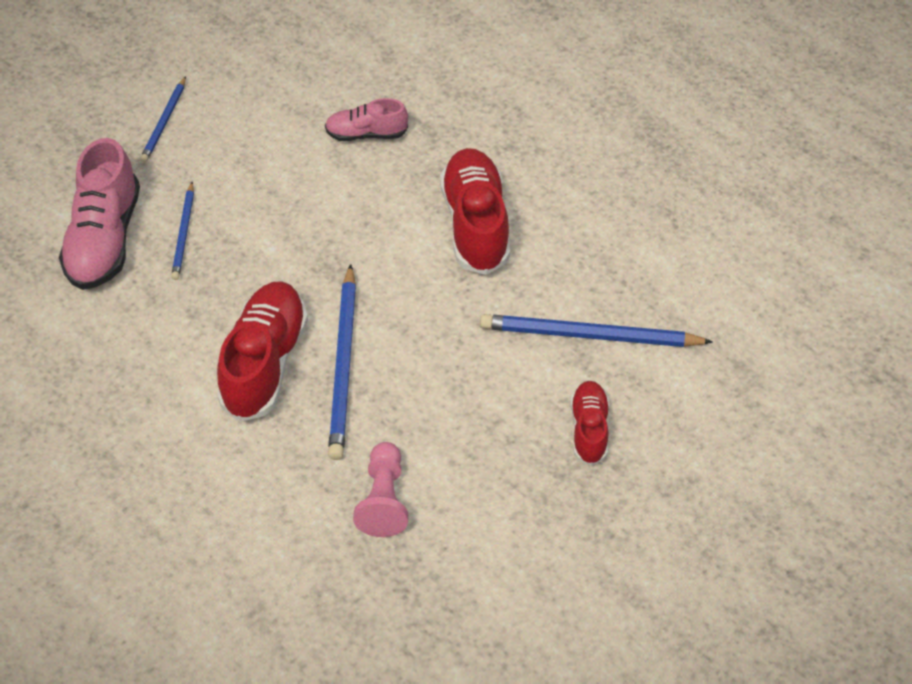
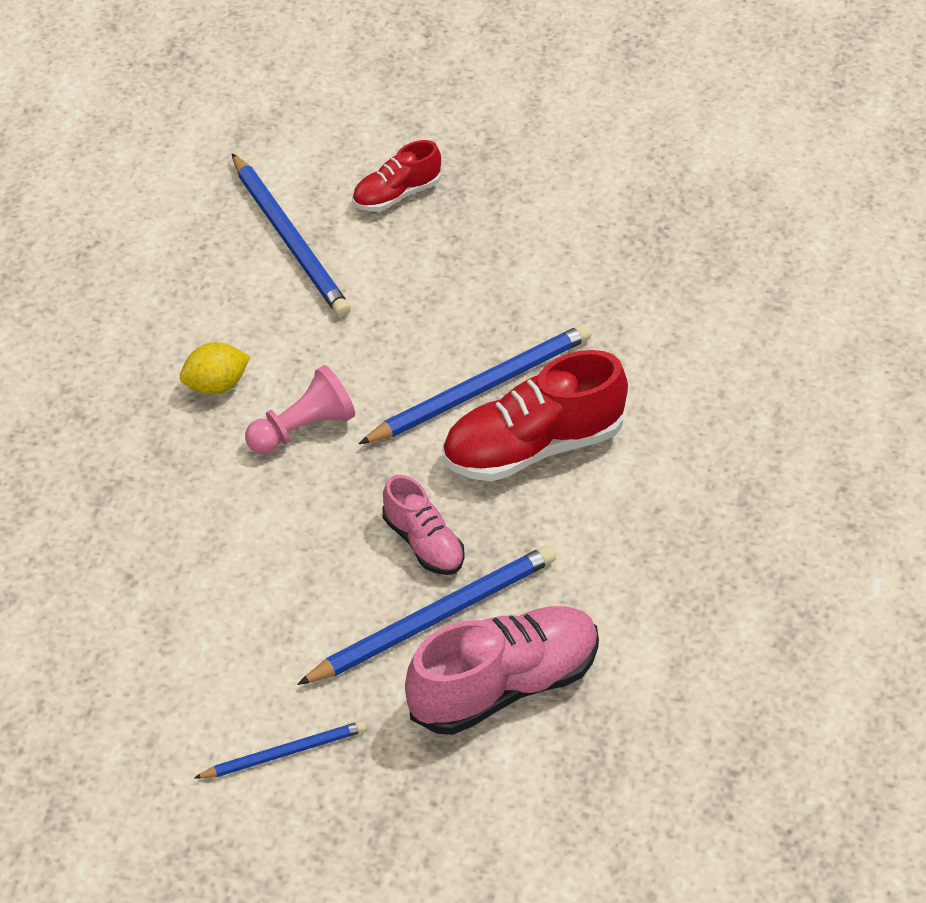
camera: 125 degrees left, 5 degrees down
(184, 233) = (434, 618): blue pencil -> blue pencil, size x1.76
(366, 134) = (154, 545): pink shoe -> pink shoe (423, 543)
(384, 500) = (593, 285): pink pawn -> pink pawn (303, 429)
(475, 224) = (216, 385): red shoe -> yellow lemon

